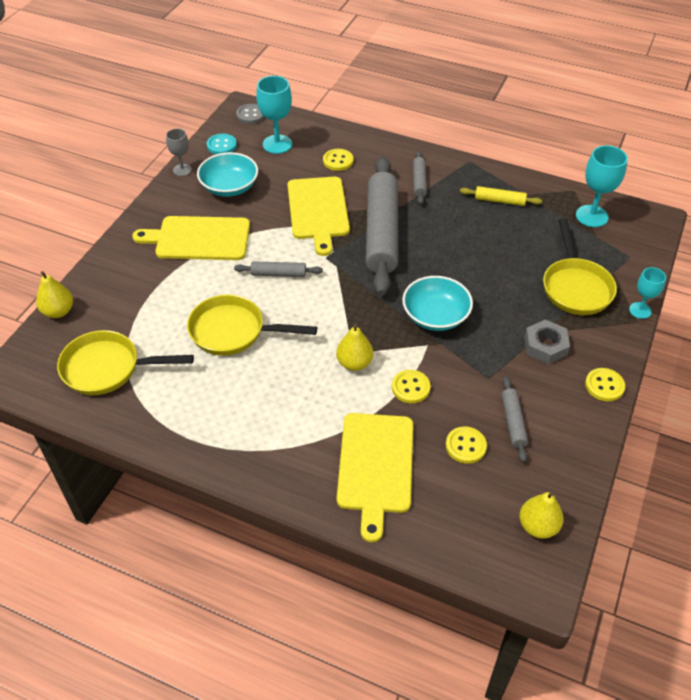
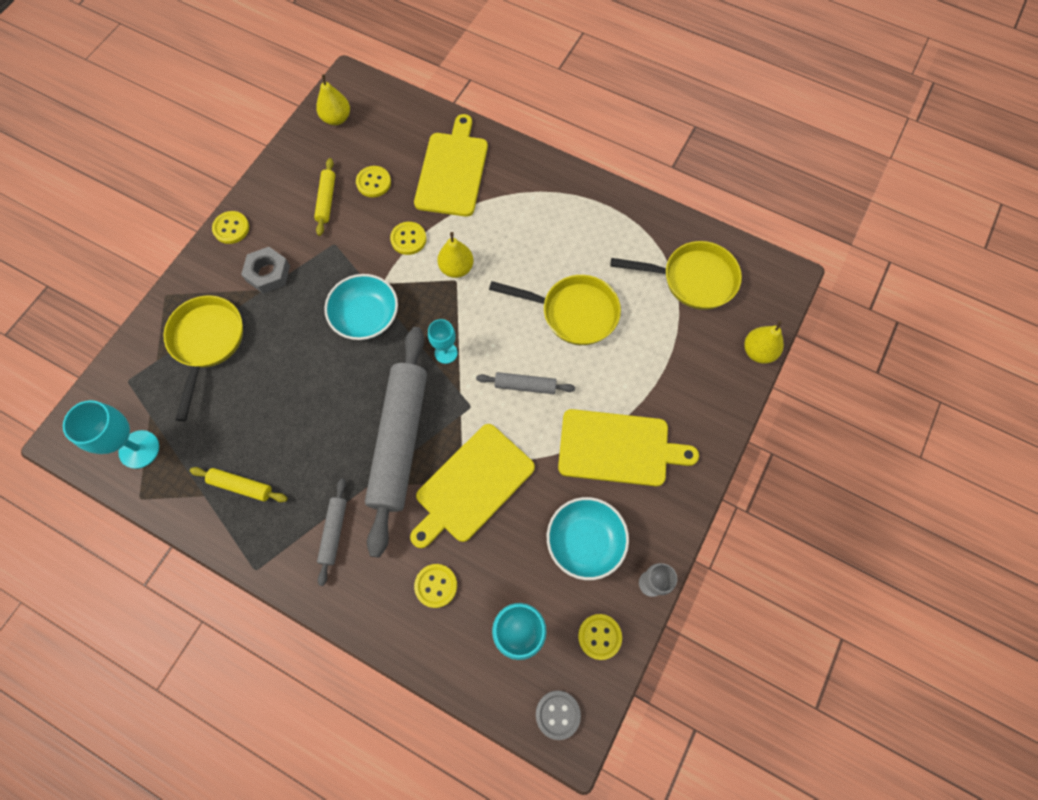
camera: 175 degrees left, 20 degrees up
(221, 145) = (599, 636): turquoise button -> yellow button
(318, 211) = (472, 485): yellow cutting board -> yellow cutting board turned 135 degrees counterclockwise
(513, 422) = (326, 200): grey rolling pin -> yellow rolling pin
(640, 310) = (155, 308): turquoise goblet -> turquoise goblet (446, 353)

